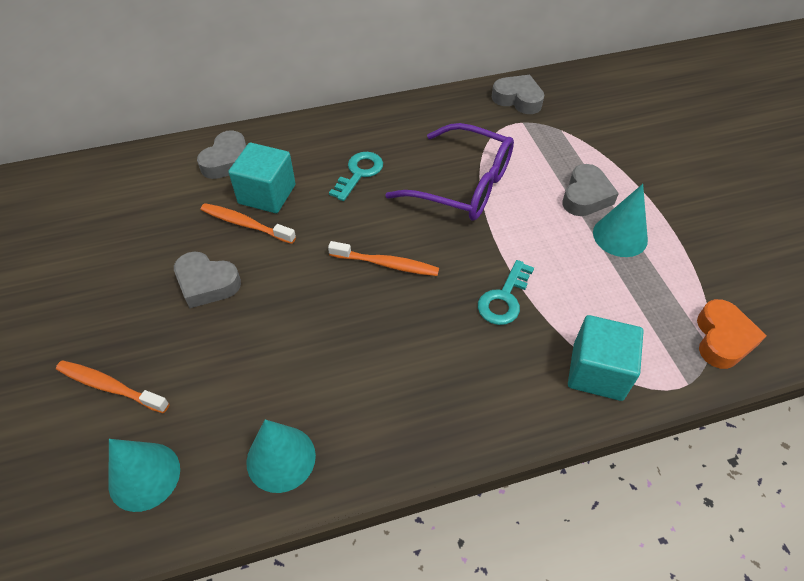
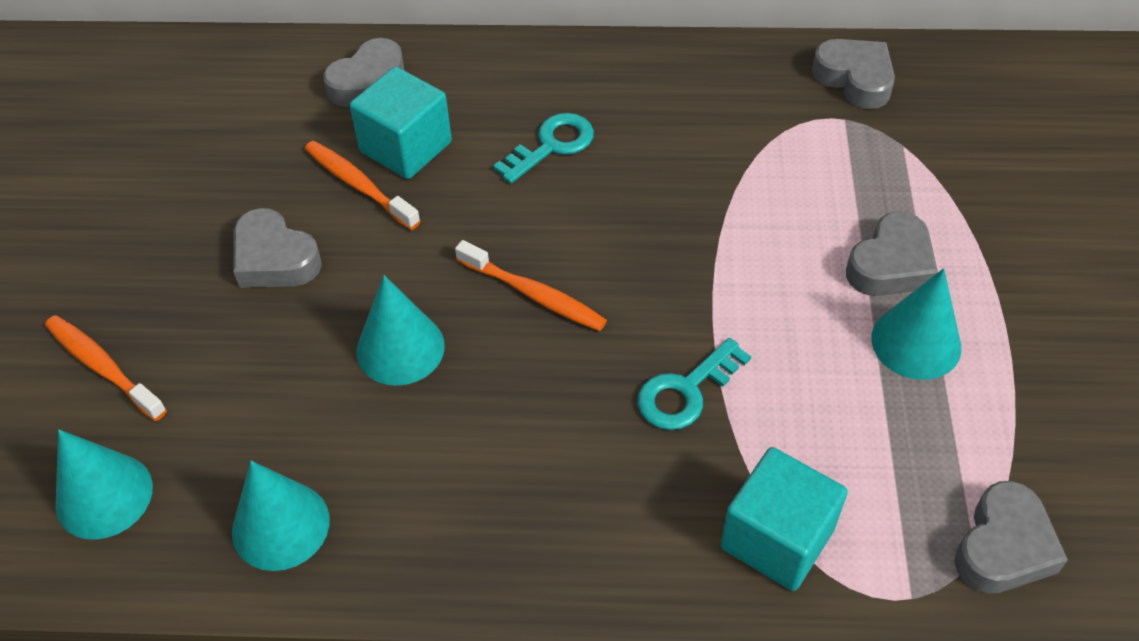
camera: 20 degrees right, 0 degrees up
(315, 319) = (400, 348): none -> turquoise cone
(463, 185) = (702, 200): purple glasses -> none
(722, 339) = (1003, 547): orange heart -> grey heart

